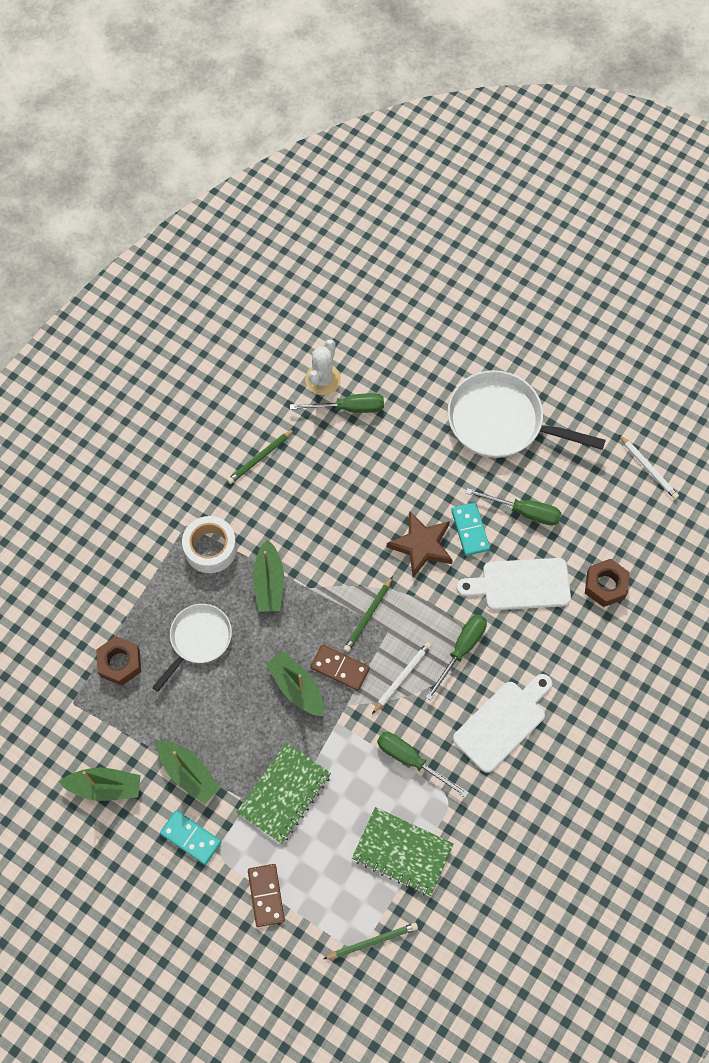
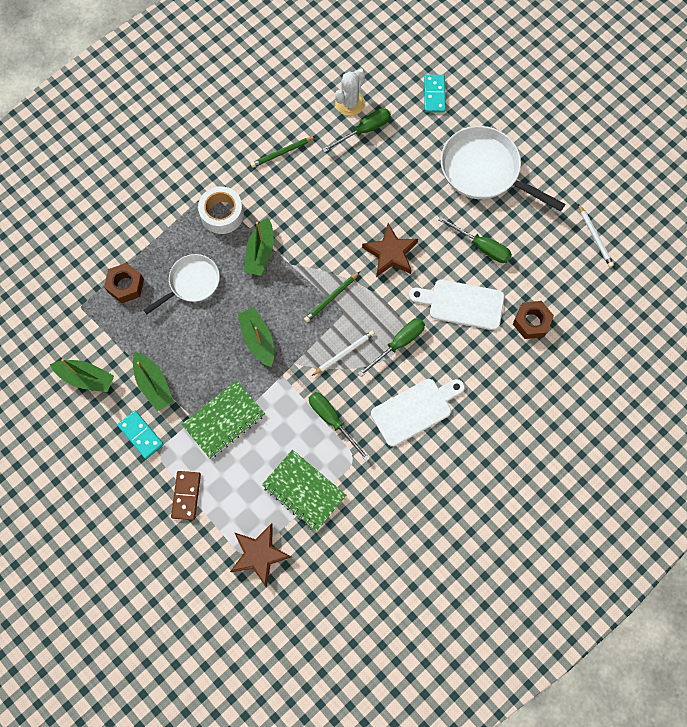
camera: 15 degrees right, 5 degrees up
(340, 668) = (297, 333): brown domino -> none
(349, 408) = (364, 131): green screwdriver -> green screwdriver turned 45 degrees counterclockwise
(372, 941) = (259, 554): green pencil -> brown star
(470, 530) = (433, 250): turquoise domino -> turquoise domino (434, 95)

